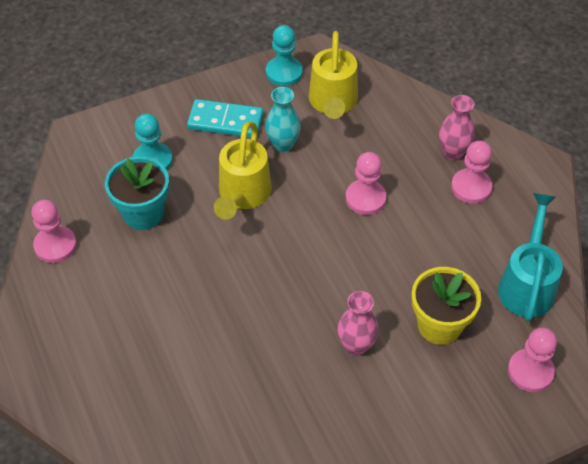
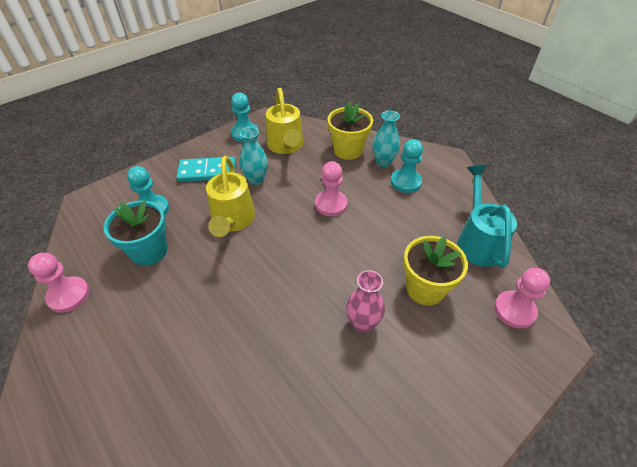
camera: 15 degrees left, 5 degrees down
(412, 125) = (348, 150): none -> yellow flower pot
(453, 152) = (383, 162): pink vase -> turquoise vase
(471, 187) = (405, 182): pink pawn -> turquoise pawn

